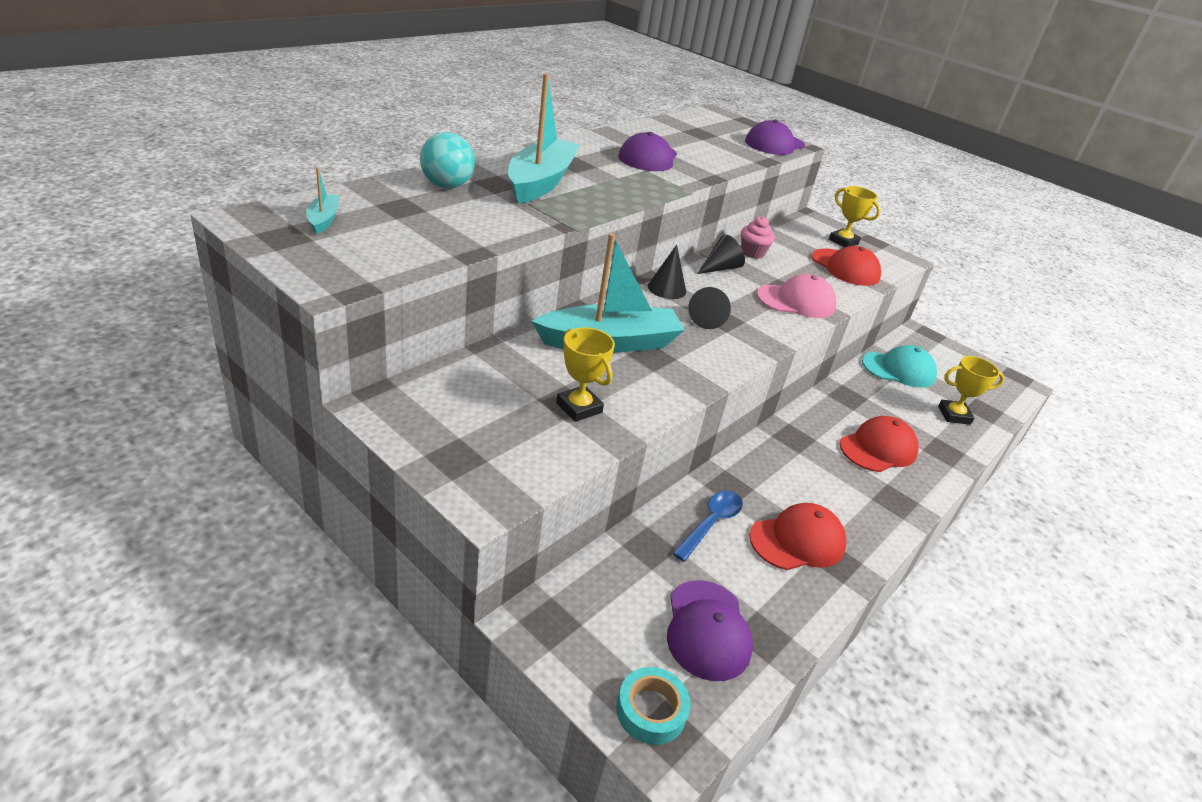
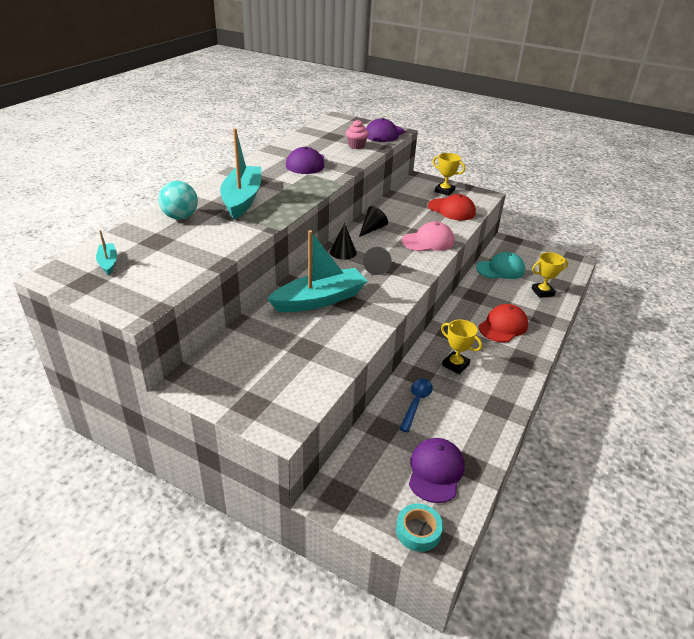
camera: 10 degrees left, 0 degrees up
(579, 407) = (316, 350): yellow trophy -> yellow trophy (455, 365)
(707, 630) = (435, 471): purple cap -> purple cap turned 150 degrees counterclockwise
(752, 253) = (389, 213): pink cupcake -> pink cupcake (356, 146)
(797, 541) = (472, 400): red cap -> none

